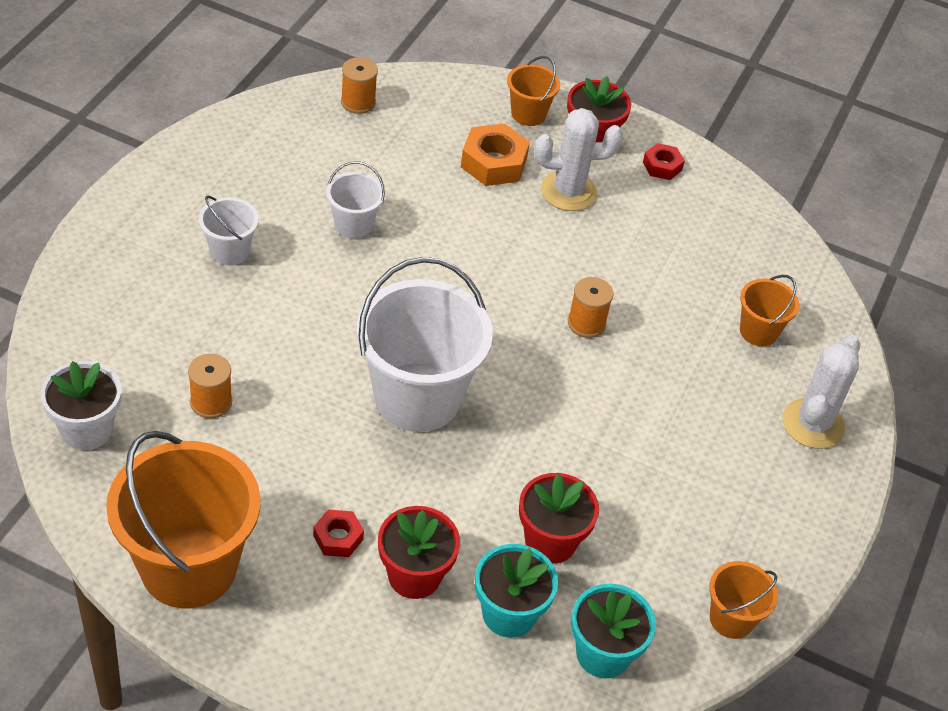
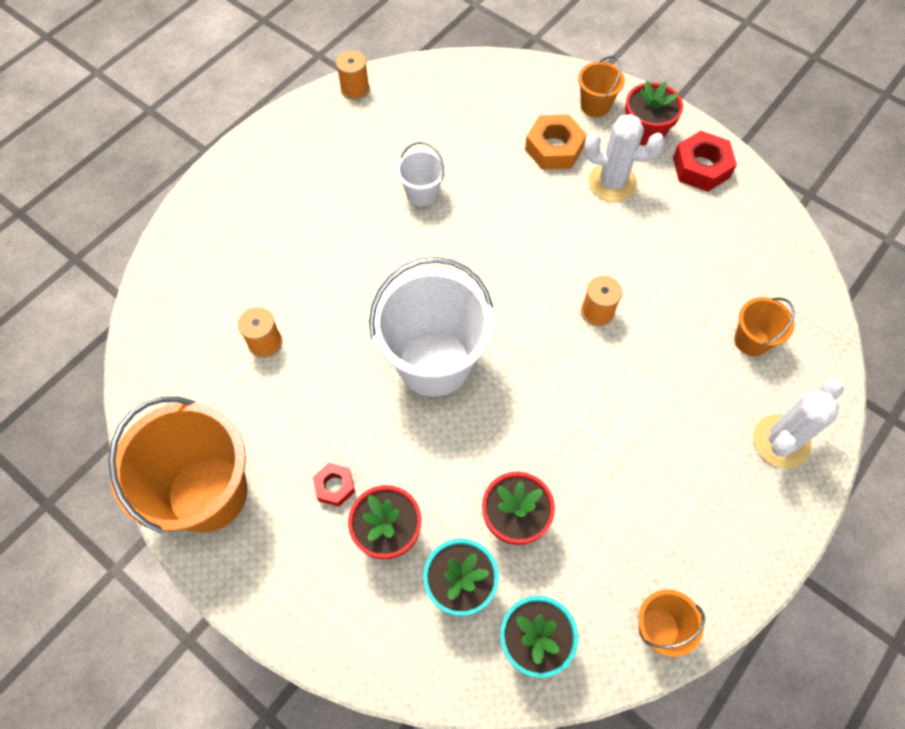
camera: 20 degrees right, 15 degrees up
(86, 429) = (162, 353): white flower pot -> none
(229, 251) = (316, 205): white bucket -> none
(358, 102) = (454, 81): orange spool -> orange spool (355, 89)
(662, 166) = (701, 167): red nut -> red nut, size x1.71

